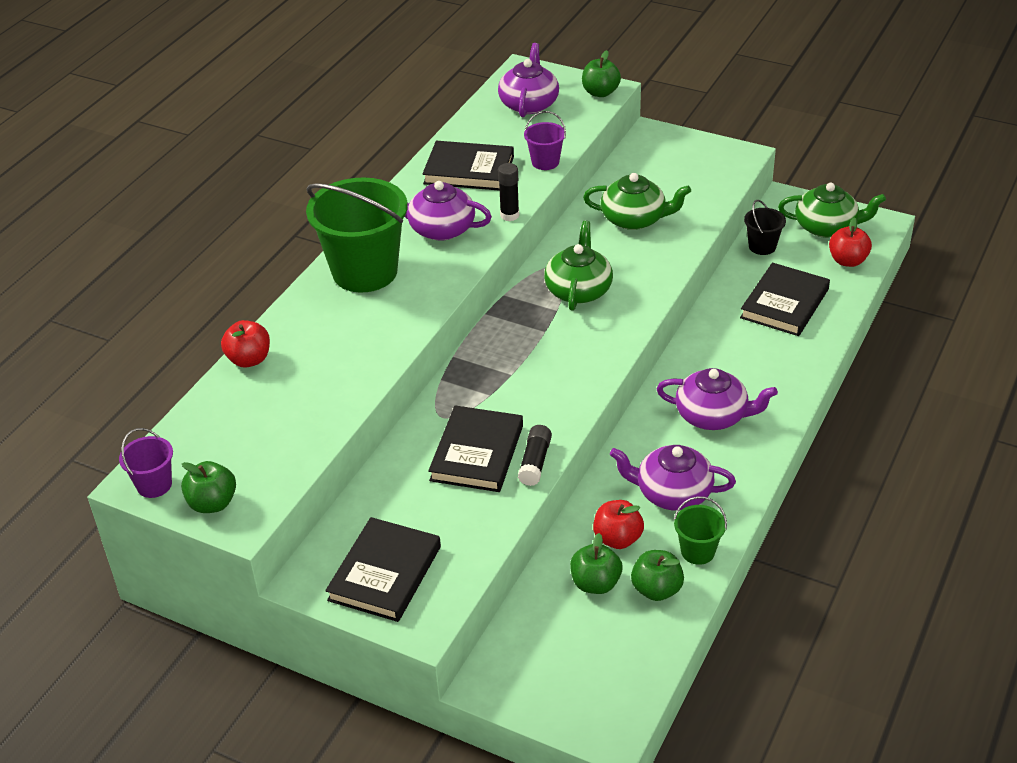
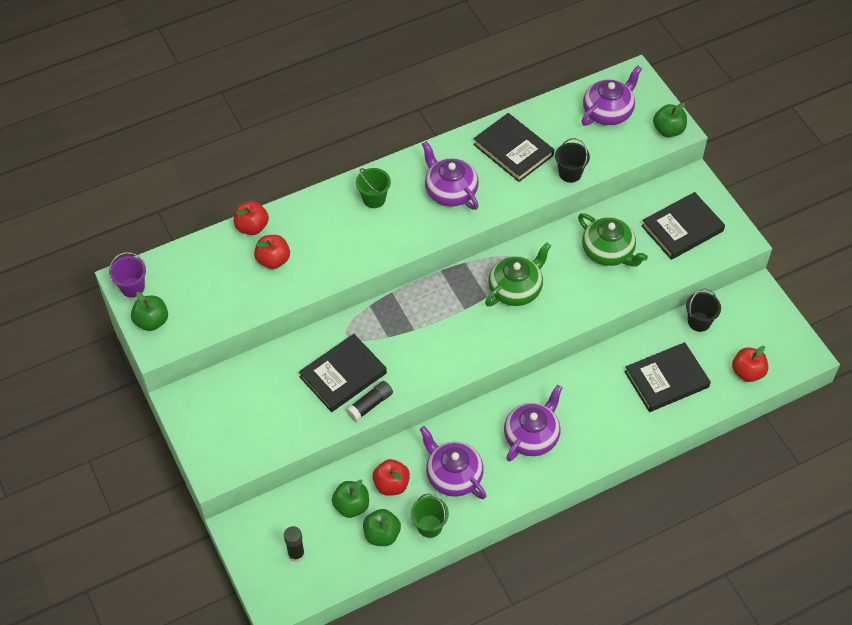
camera: 35 degrees right, 15 degrees up
(305, 375) = (273, 260): none -> red apple
(365, 272) = (374, 199): green bucket -> green bucket, size x0.46
(384, 573) = (223, 424): black book -> black book (682, 228)
(509, 215) = (504, 207): black glue stick -> black glue stick (296, 554)
(545, 162) = (570, 173): purple bucket -> black bucket
(712, 415) = (532, 436): purple teapot -> purple teapot turned 105 degrees counterclockwise
(827, 227) = (762, 334): green teapot -> none

